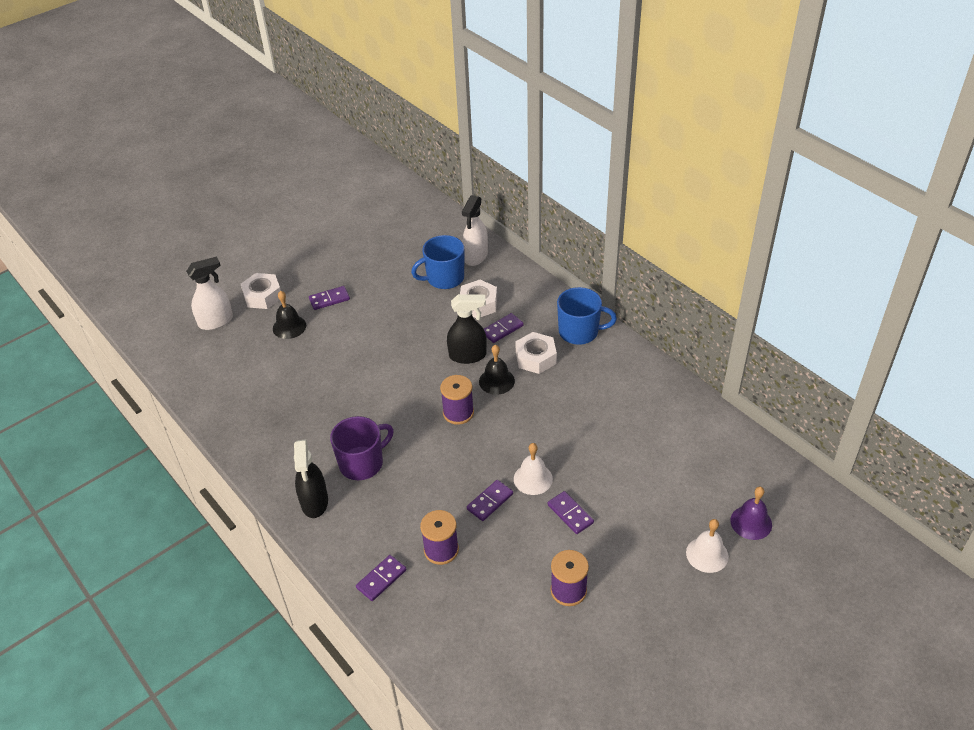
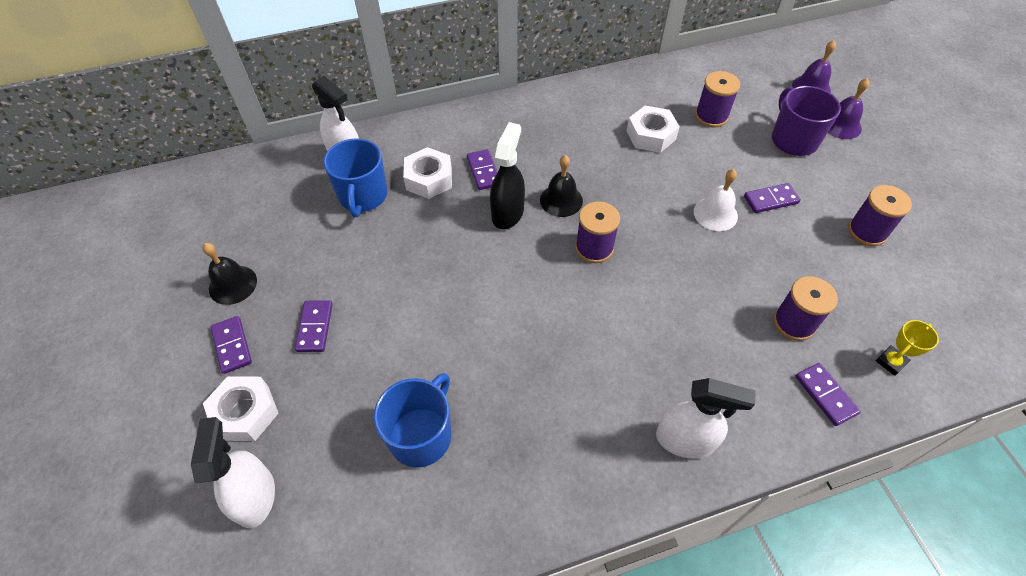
camera: 70 degrees left, 10 degrees up
(289, 327) = (337, 392): black bell -> black bell (233, 284)
(314, 502) = (685, 440): black spray bottle -> white spray bottle
(362, 463) = (636, 367): purple mug -> purple mug (793, 140)
(429, 620) = (890, 362): none -> yellow trophy
(490, 502) = (736, 259): purple domino -> purple domino (232, 346)
(535, 358) = (543, 158): white nut -> white nut (651, 135)
(579, 332) = (524, 114): blue mug -> blue mug (421, 435)
(655, 452) = (711, 116): none -> purple spool
(707, 554) = (841, 125): white bell -> purple bell

